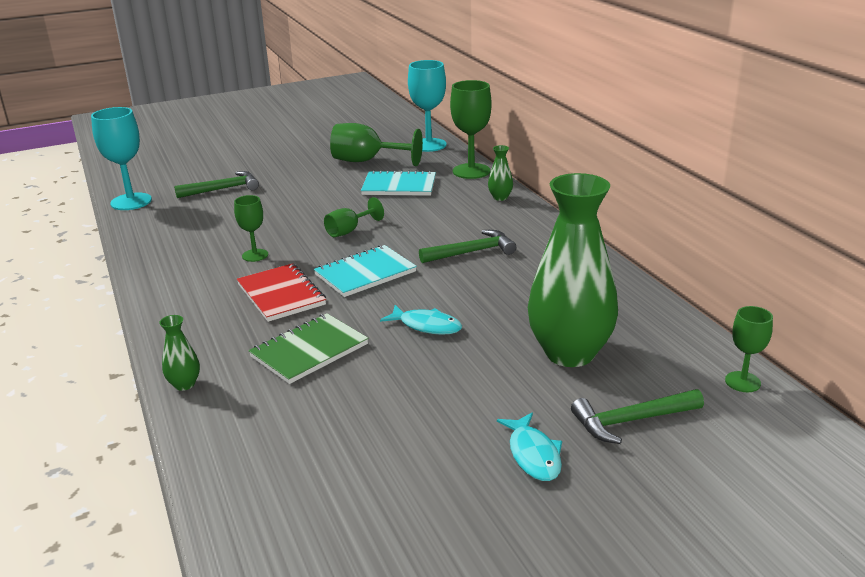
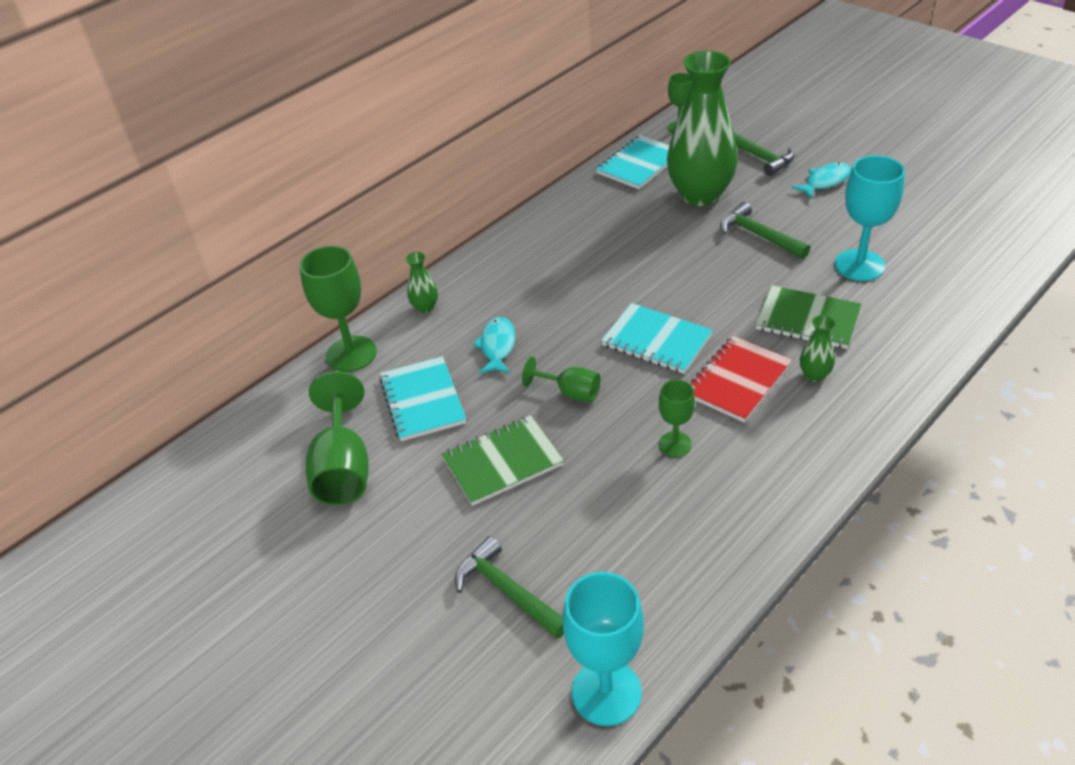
camera: 110 degrees left, 15 degrees up
(184, 384) = (916, 369): green vase -> green vase (814, 375)
(315, 201) = (502, 462): none -> green notebook
(426, 326) = (718, 270): turquoise fish -> turquoise fish (497, 346)
(429, 145) = (261, 426): turquoise goblet -> turquoise goblet (859, 265)
(472, 252) = (568, 287): green hammer -> green hammer (759, 235)
(662, 331) = (639, 164): none -> turquoise notebook

